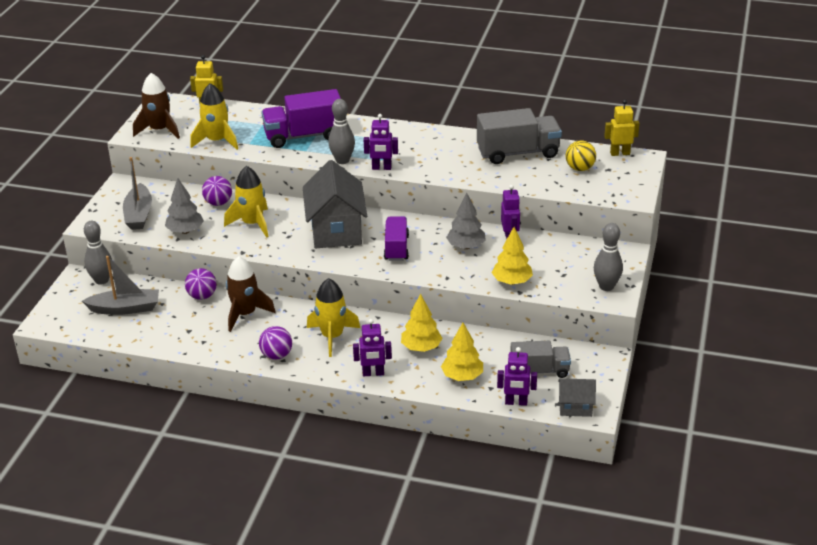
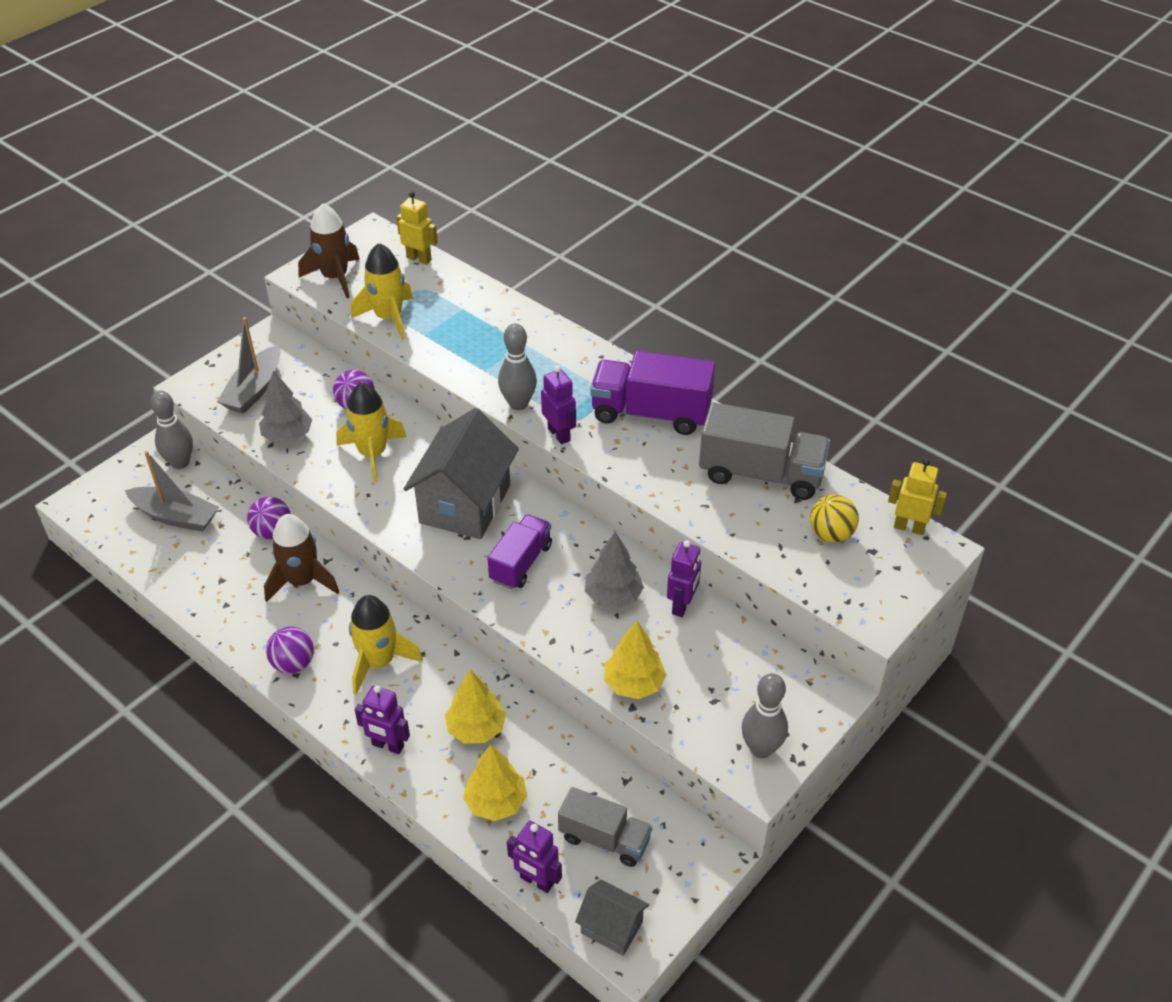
camera: 25 degrees right, 10 degrees up
(304, 136) = (499, 346): purple truck -> purple truck (651, 413)
(381, 168) = (559, 434): purple robot -> purple robot turned 150 degrees counterclockwise

